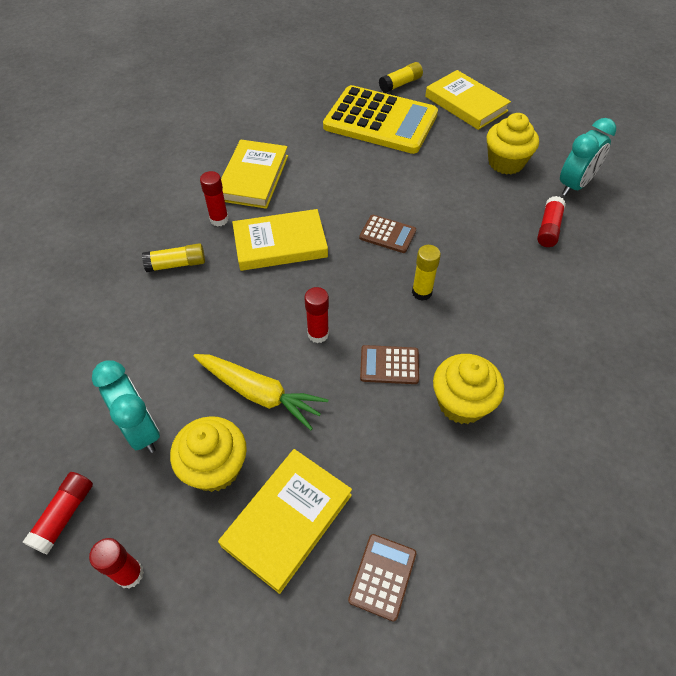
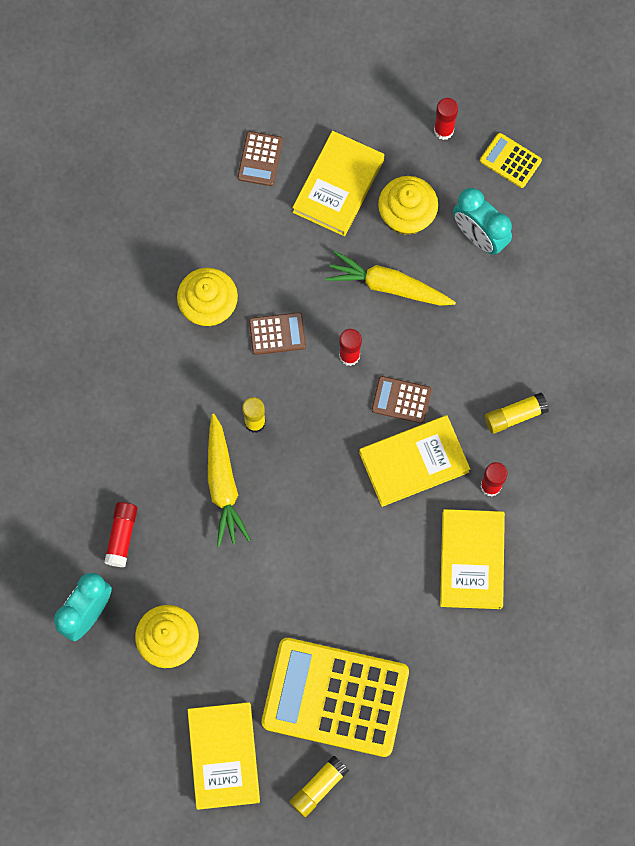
camera: 170 degrees right, 20 degrees up
(64, 515) = (510, 161): red glue stick -> yellow calculator
(387, 234) = (300, 496): brown calculator -> brown calculator (401, 400)
(456, 251) = (223, 485): none -> yellow carrot
(466, 104) = (223, 756): yellow book -> yellow book turned 45 degrees clockwise

